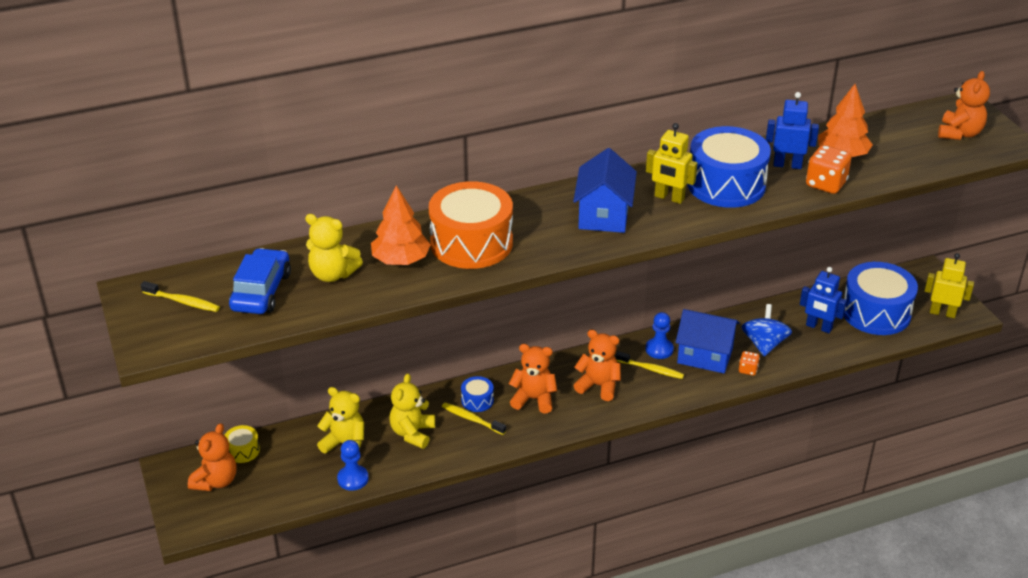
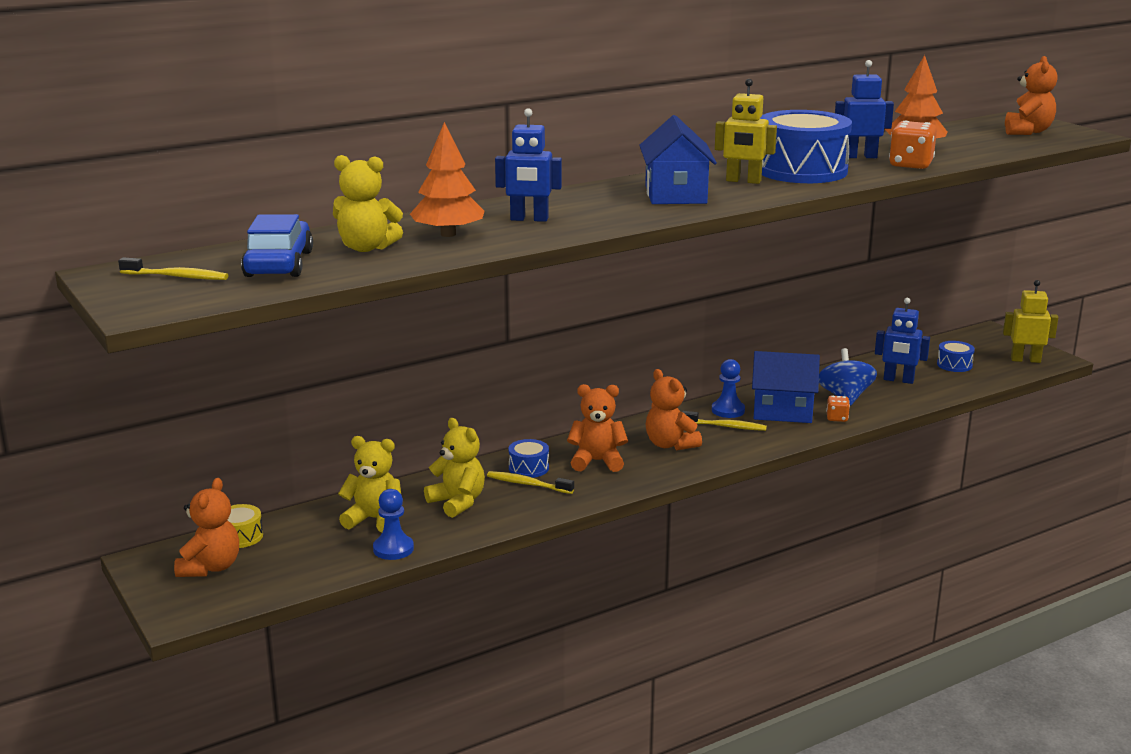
camera: 10 degrees left, 15 degrees down
(412, 433) = (457, 502): yellow teddy bear -> yellow teddy bear turned 135 degrees clockwise
(471, 243) = (529, 219): orange drum -> blue robot
(598, 386) = (670, 444): orange teddy bear -> orange teddy bear turned 135 degrees counterclockwise
(876, 312) = (954, 365): blue drum -> blue drum, size x0.44

